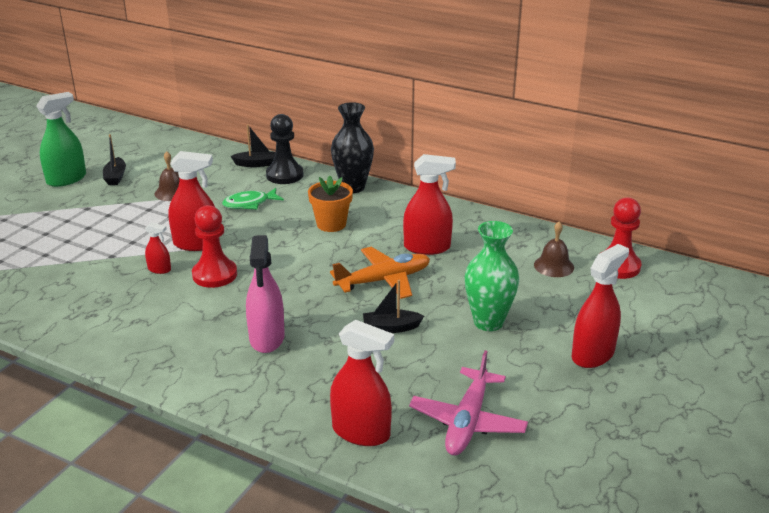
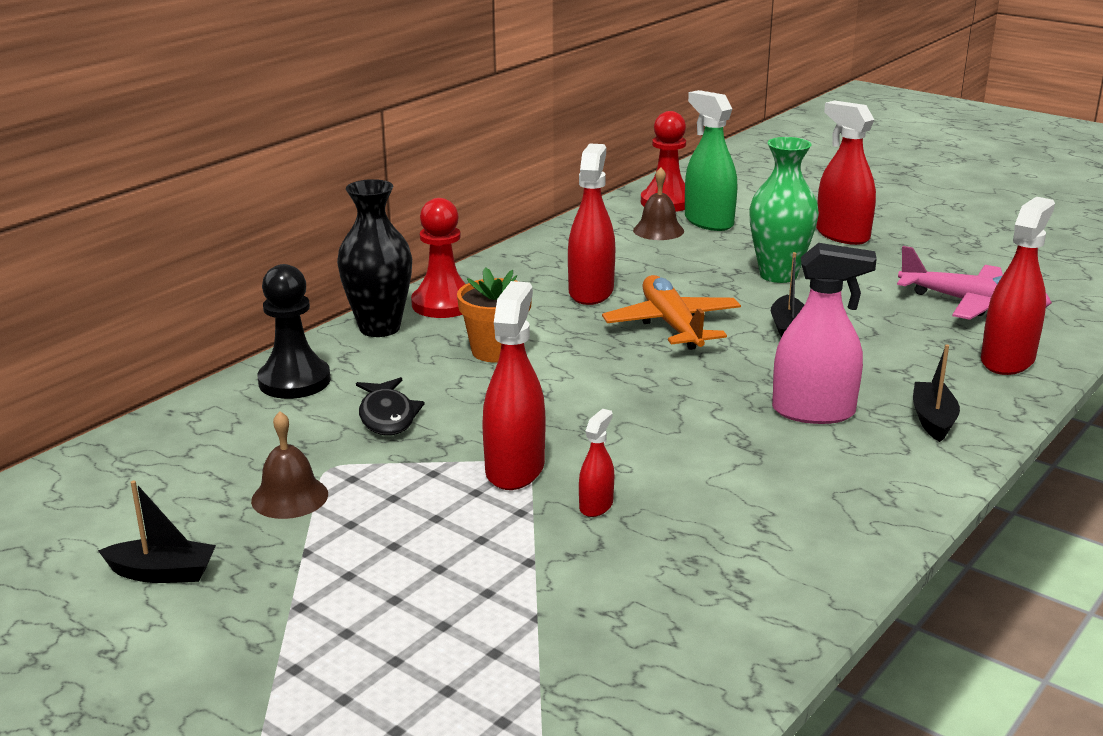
camera: 80 degrees left, 5 degrees down
(66, 179) = (119, 649): green spray bottle -> green spray bottle (708, 222)
(214, 275) = (627, 451): red pawn -> red pawn (443, 304)
(249, 204) = (387, 416): green fish -> black fish
(256, 164) = (226, 406): black boat -> black boat (933, 420)

